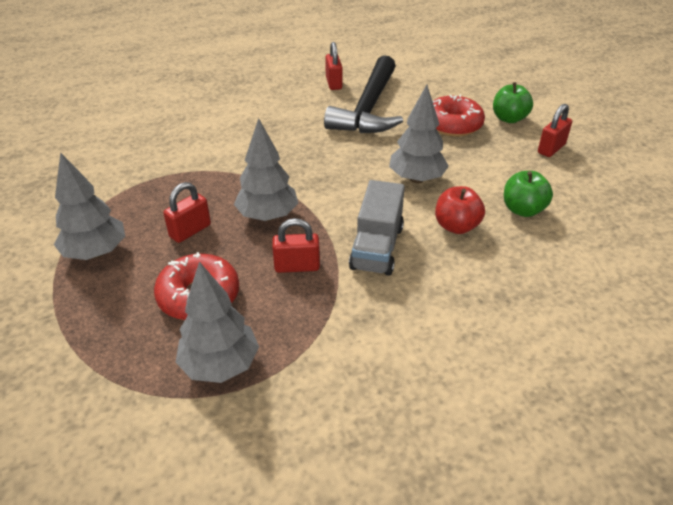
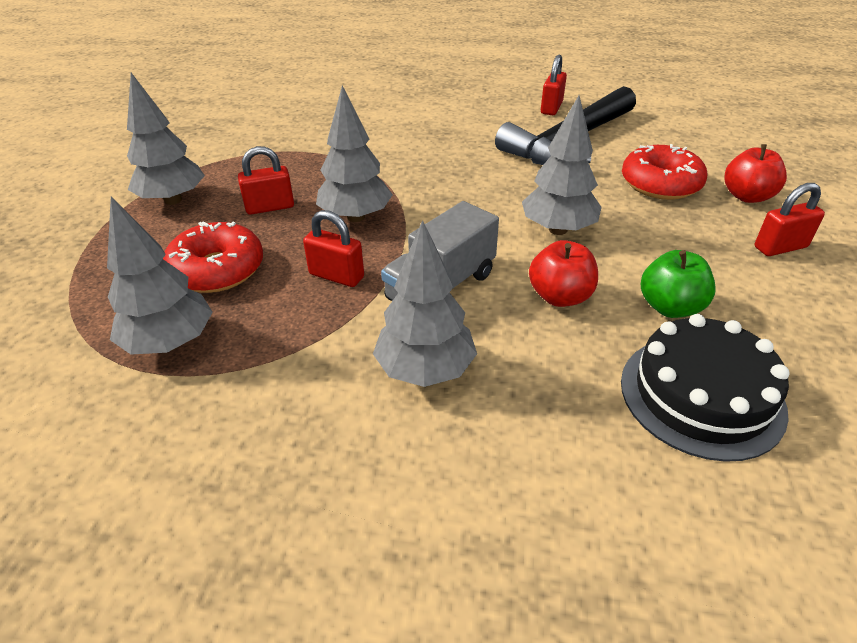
camera: 30 degrees right, 0 degrees up
(417, 308) = (425, 370): none -> grey tree
(509, 119) = (747, 196): green apple -> red apple
(578, 258) = (701, 395): none -> black cake

